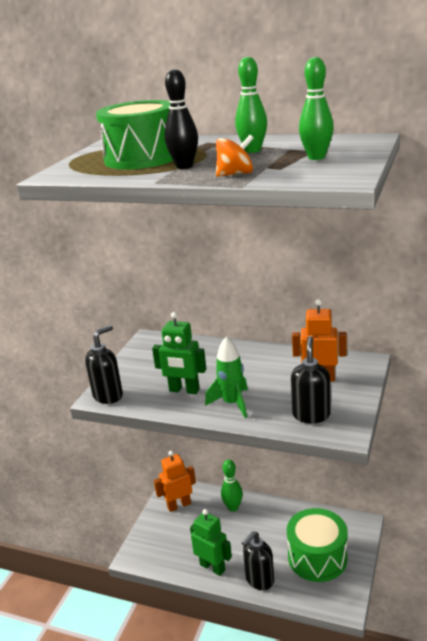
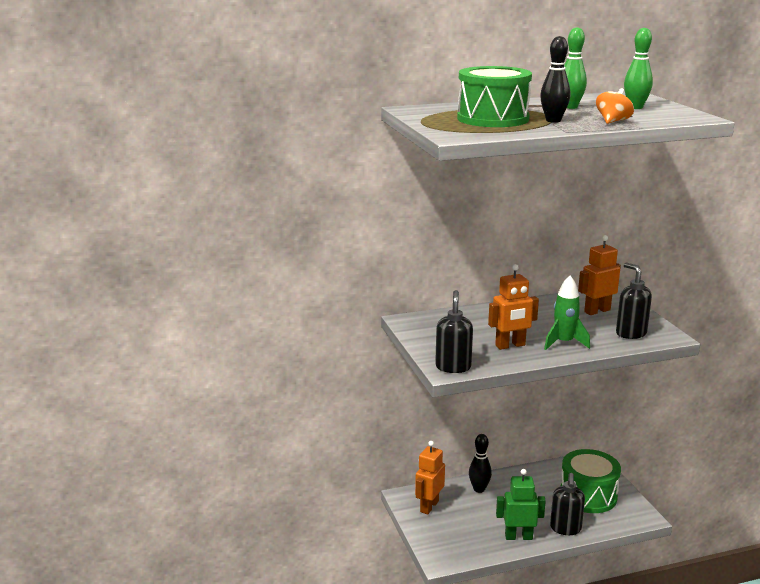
camera: 40 degrees left, 5 degrees down
(184, 390) = (510, 345): green robot -> orange robot
(233, 507) = (479, 489): green bowling pin -> black bowling pin

